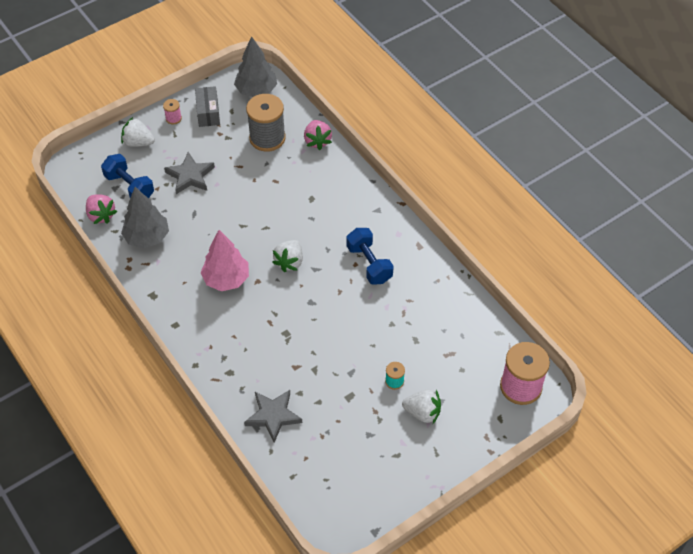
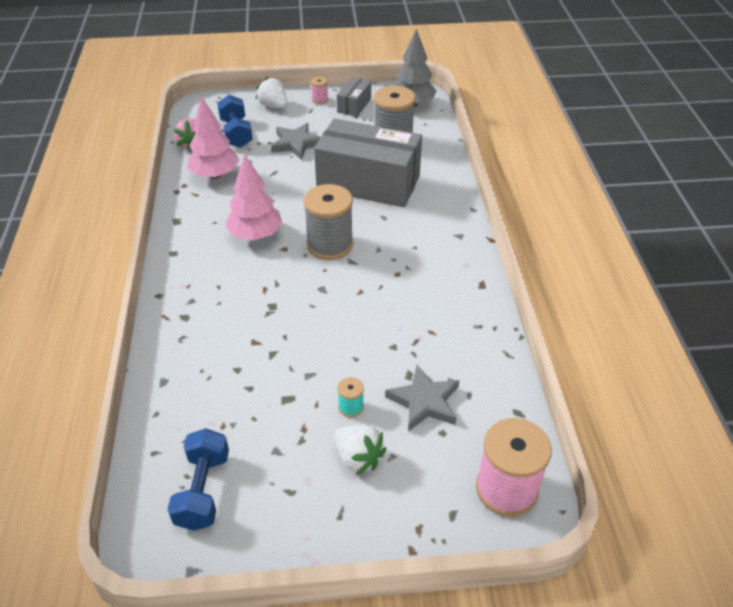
camera: 30 degrees right, 10 degrees down
(147, 237) = (215, 175): grey tree -> pink tree
(273, 416) = (190, 379): grey star -> grey star (424, 401)
(277, 190) = (368, 183): none -> grey box
(289, 262) = (330, 245): white strawberry -> grey spool
(317, 141) = (440, 158): pink strawberry -> none
(369, 264) = (412, 279): blue dumbbell -> blue dumbbell (203, 490)

